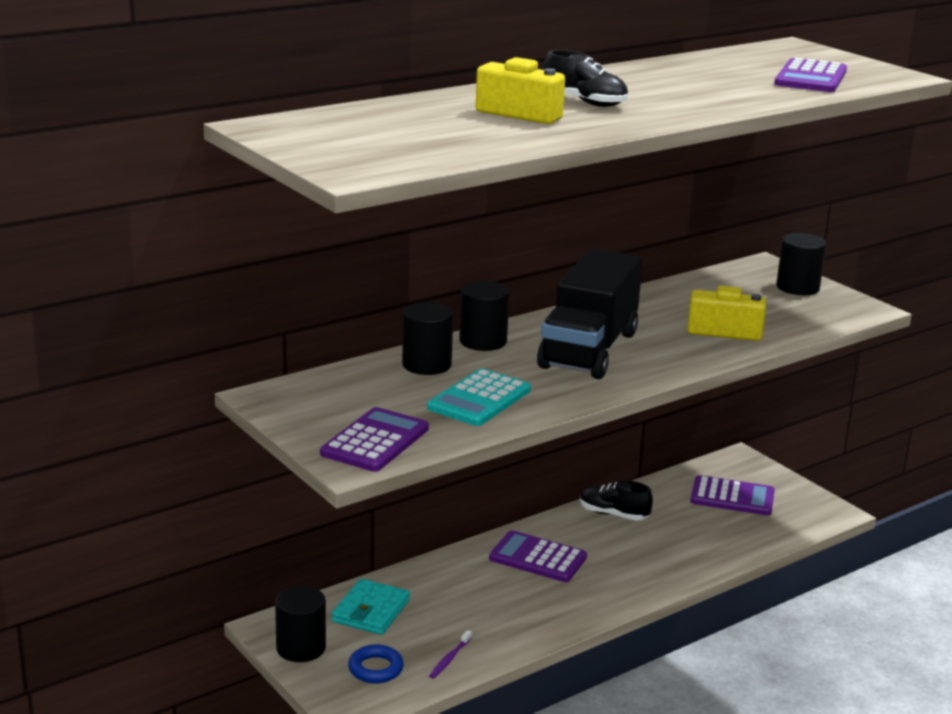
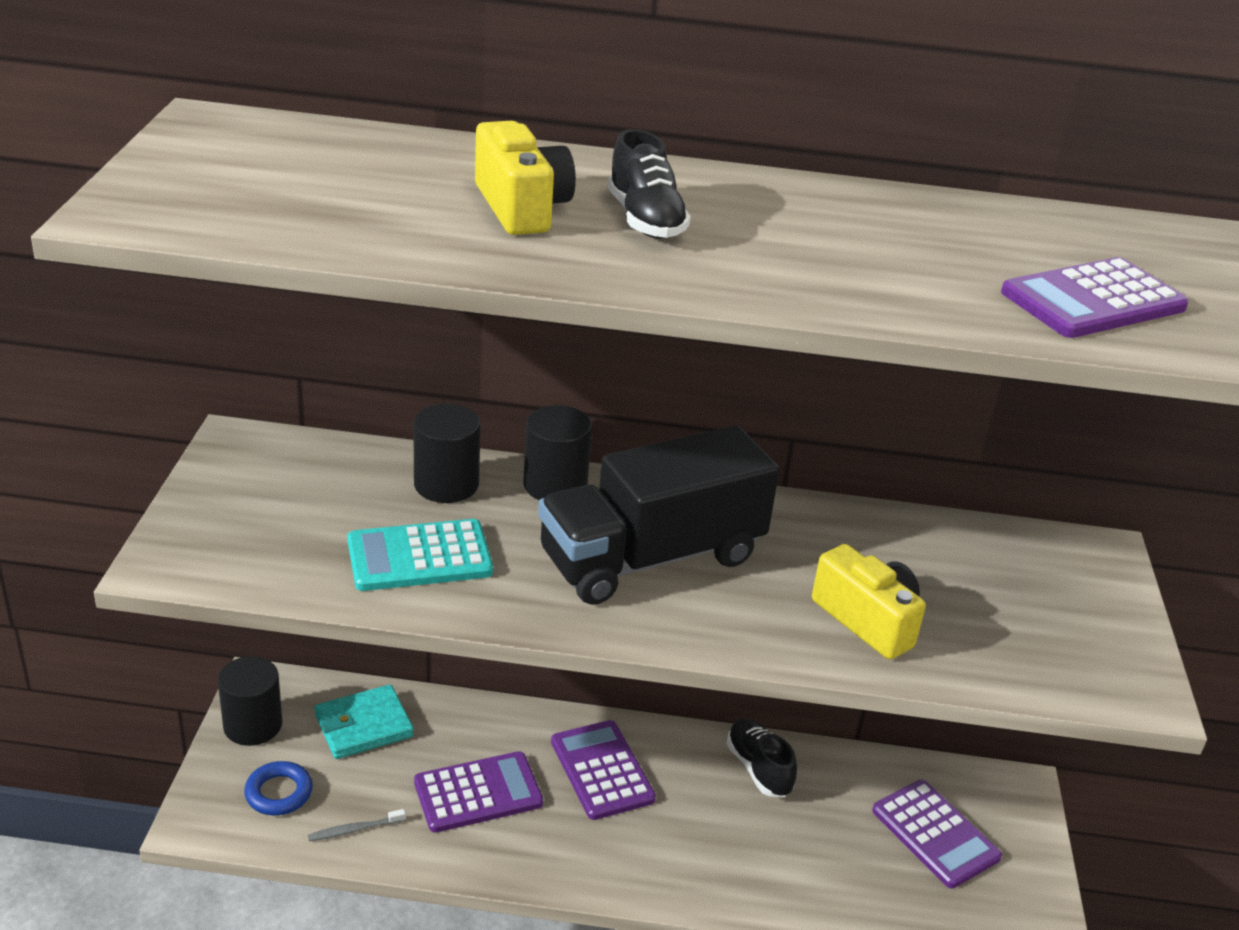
camera: 40 degrees right, 10 degrees up
(375, 441) = (232, 550): purple calculator -> purple calculator (478, 793)
(450, 659) = (355, 829): purple toothbrush -> grey toothbrush
(797, 287) = (1090, 608): black cylinder -> none

